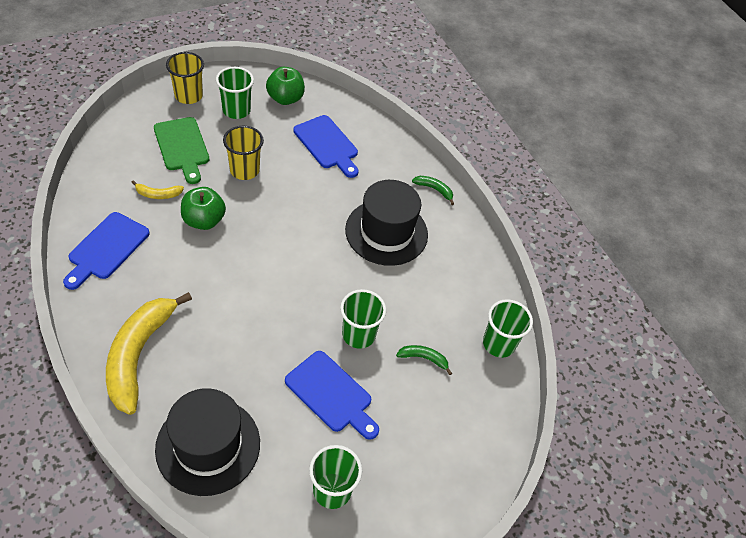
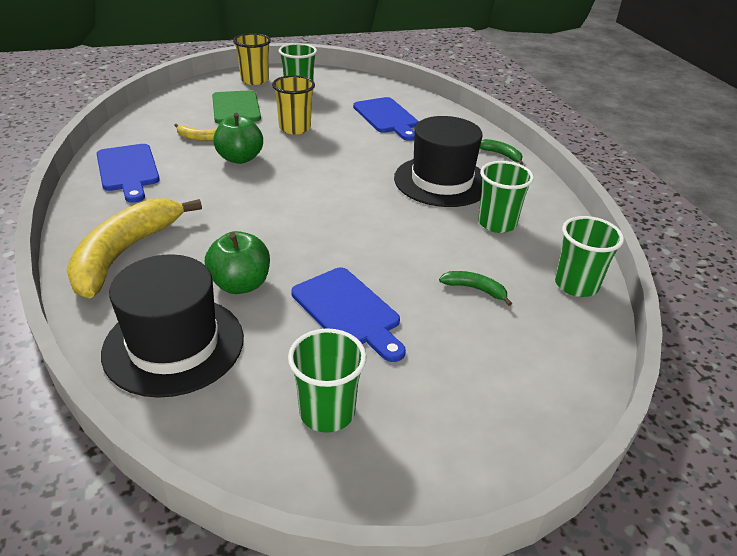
camera: 15 degrees right, 15 degrees down
(106, 249) = (128, 170): blue cutting board -> blue cutting board turned 60 degrees counterclockwise
(285, 98) = (350, 87): green apple -> green apple (240, 284)
(358, 335) = (394, 260): green cup -> green cup (497, 223)

